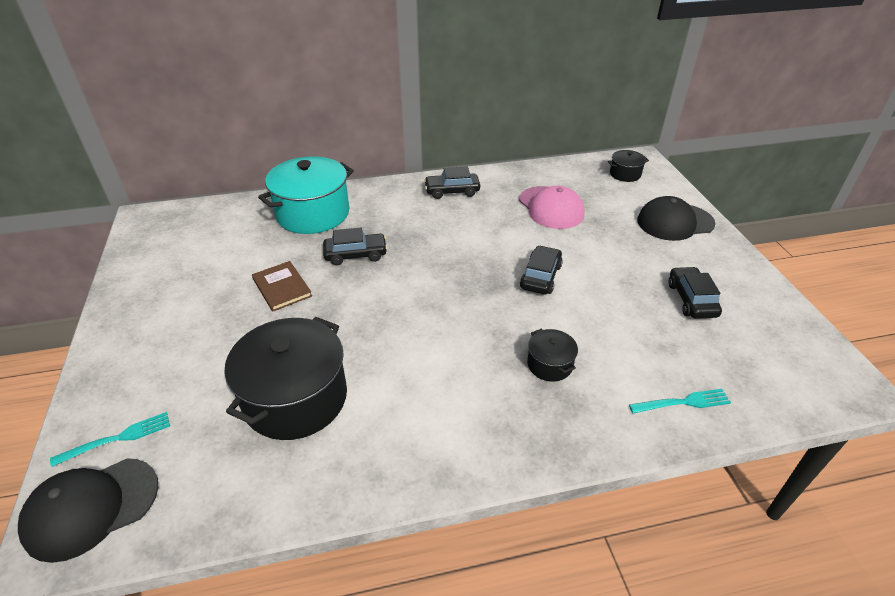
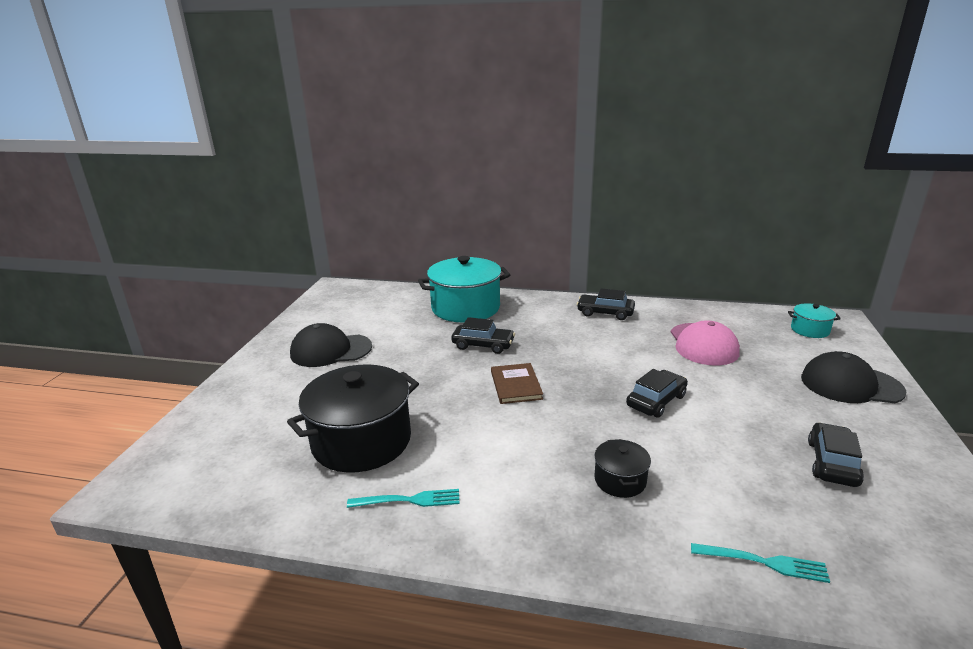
camera: 25 degrees right, 15 degrees down
(91, 508) = (164, 473): black cap -> black cap (330, 350)
(117, 438) = (213, 431): turquoise fork -> turquoise fork (408, 500)
(282, 287) = (405, 356): brown book -> brown book (516, 385)
(625, 174) = (810, 330): black pot -> turquoise pot

